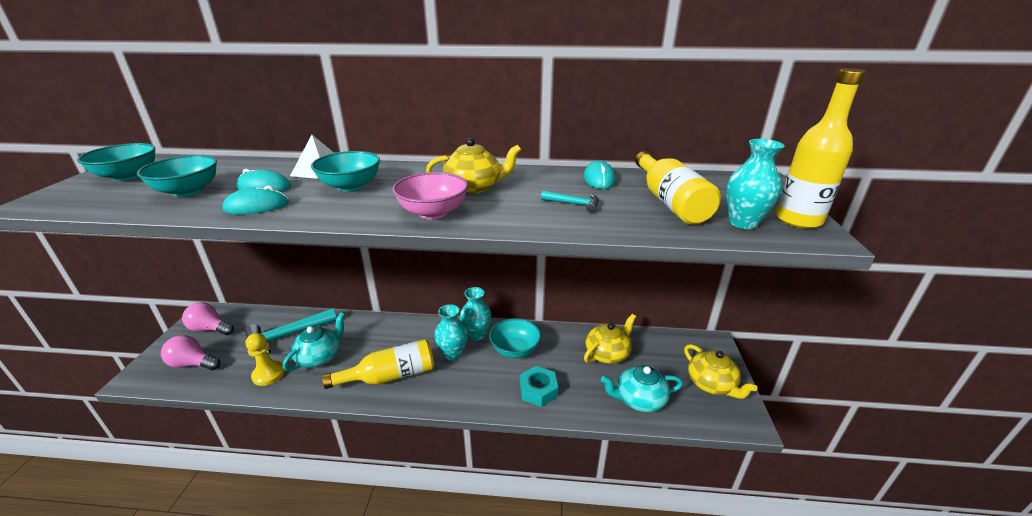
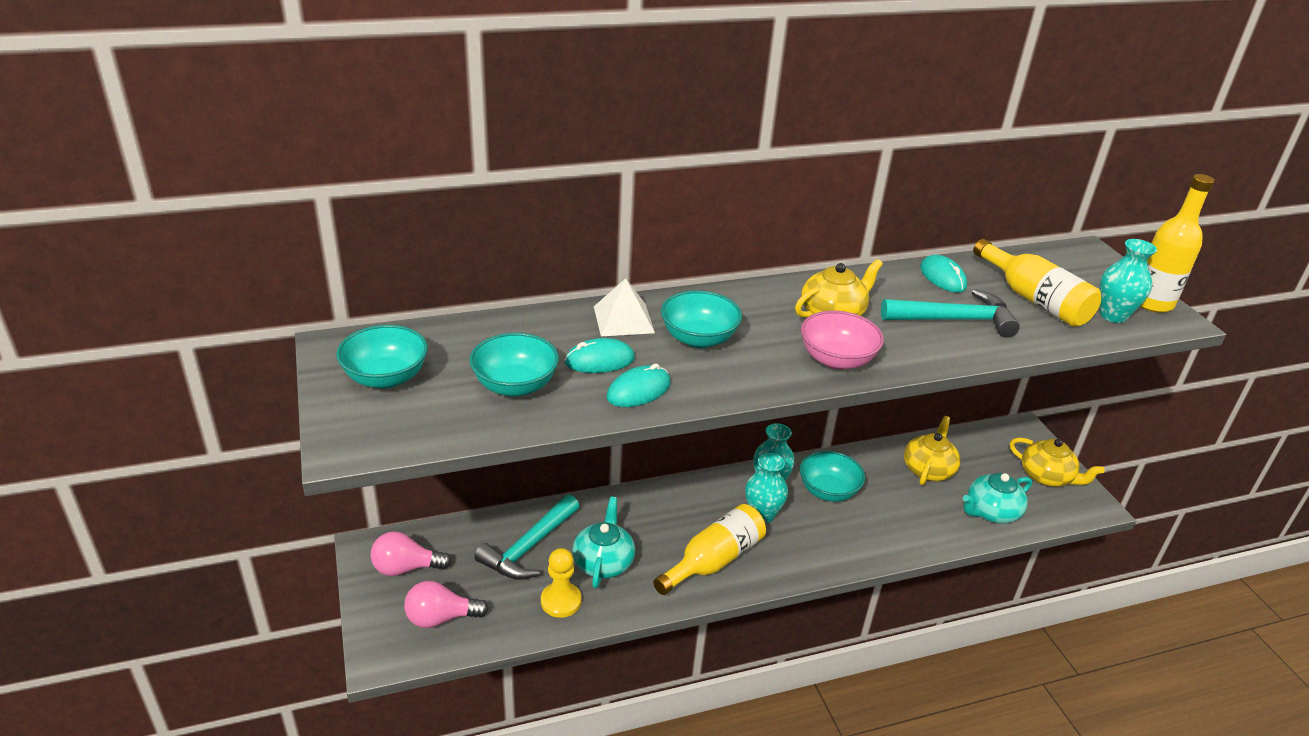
camera: 25 degrees left, 5 degrees up
(538, 390) = (887, 530): turquoise nut -> none
(574, 204) = (954, 320): turquoise hammer -> turquoise hammer, size x2.04

